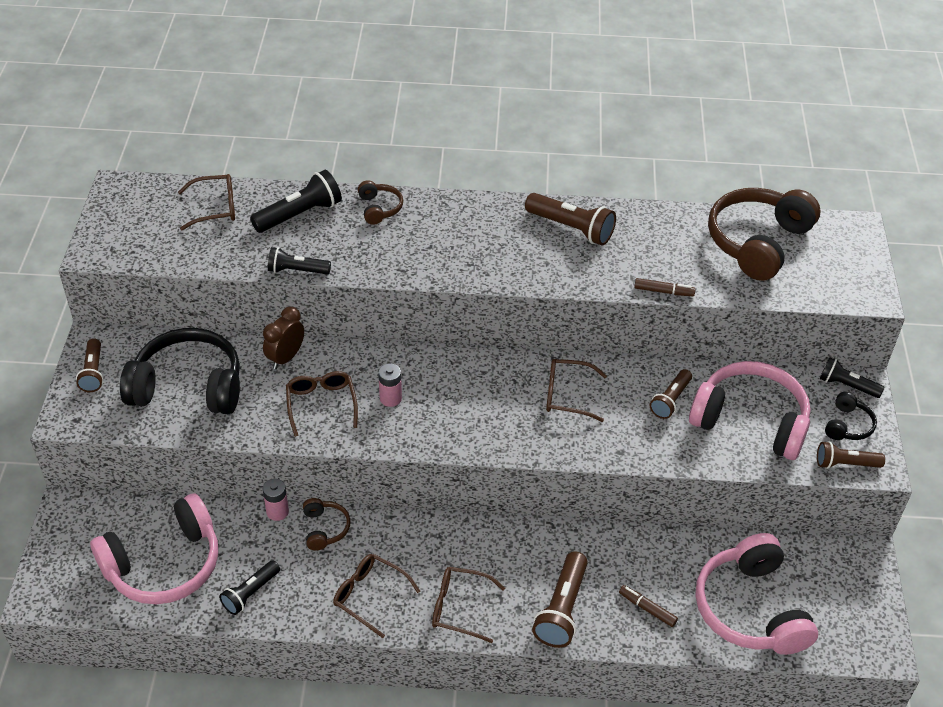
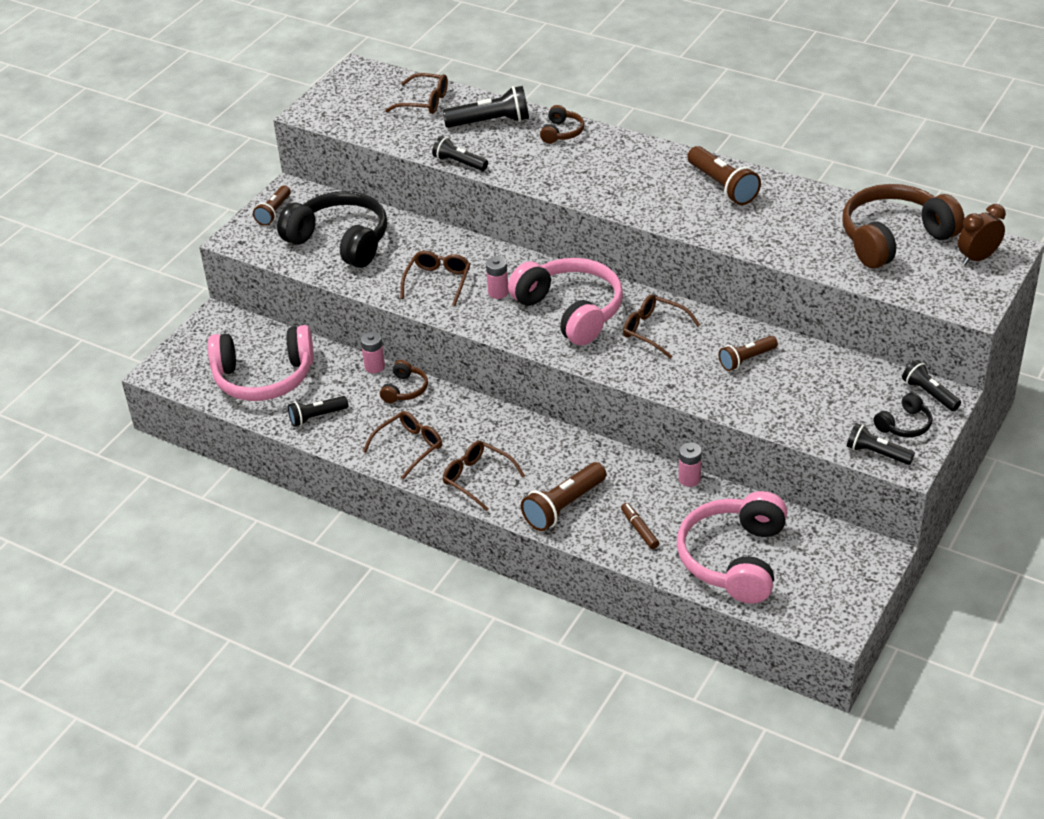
camera: 30 degrees right, 5 degrees down
(285, 357) = (431, 240): brown clock -> brown clock (977, 258)
(369, 596) = (409, 447): brown glasses -> brown glasses turned 75 degrees clockwise
(658, 535) = (689, 479): none -> pink battery
(663, 291) = (770, 255): brown marker -> none
(750, 421) = (810, 395): pink headphones -> pink headphones (570, 311)
(845, 464) = (876, 453): brown flashlight -> black flashlight

